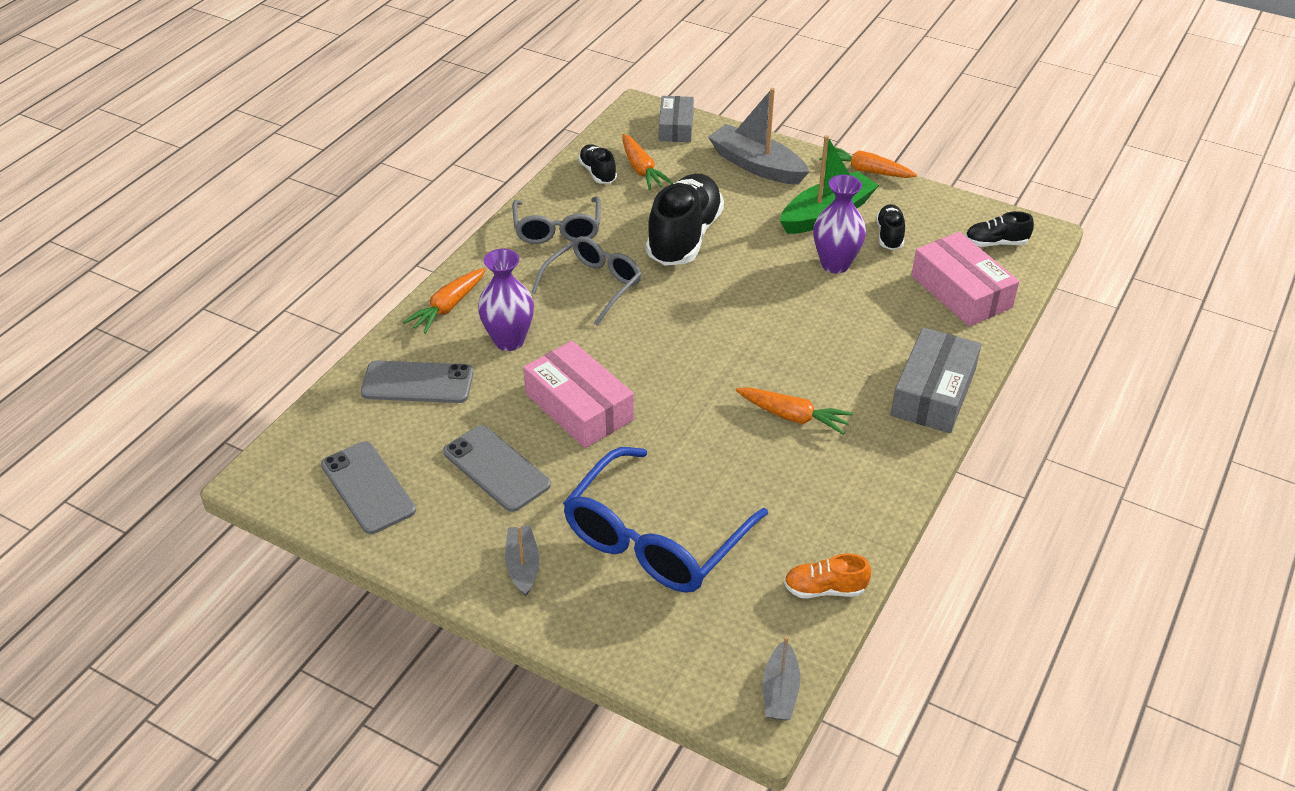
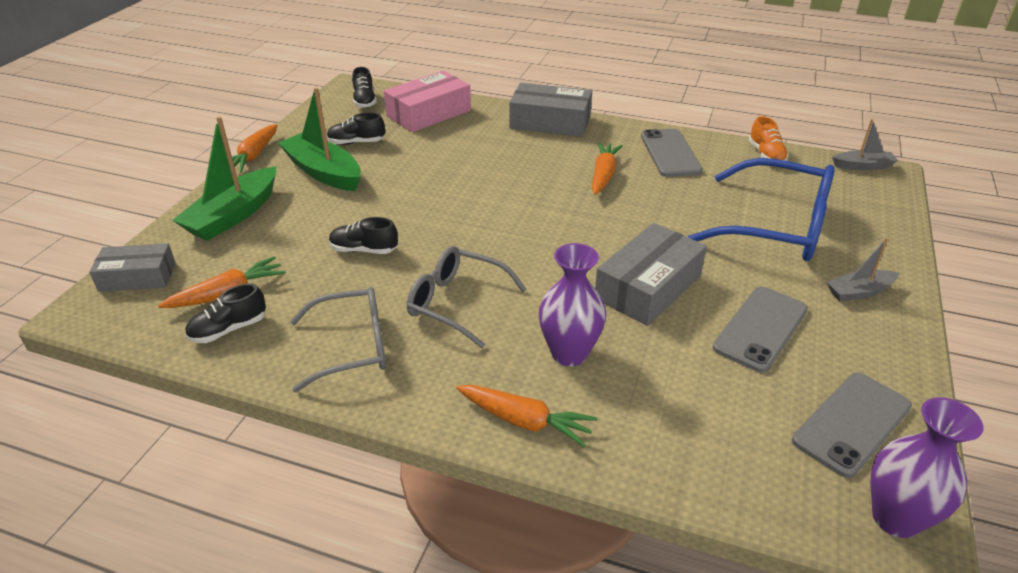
camera: 100 degrees left, 5 degrees down
(417, 383) = (671, 419): grey phone -> grey phone (670, 153)
(579, 407) = (648, 287): pink box -> grey box
(684, 237) = (364, 250): black shoe -> black shoe, size x0.48
(756, 165) = (233, 215): grey boat -> green boat
(835, 264) = (400, 165): purple vase -> purple vase (895, 518)

